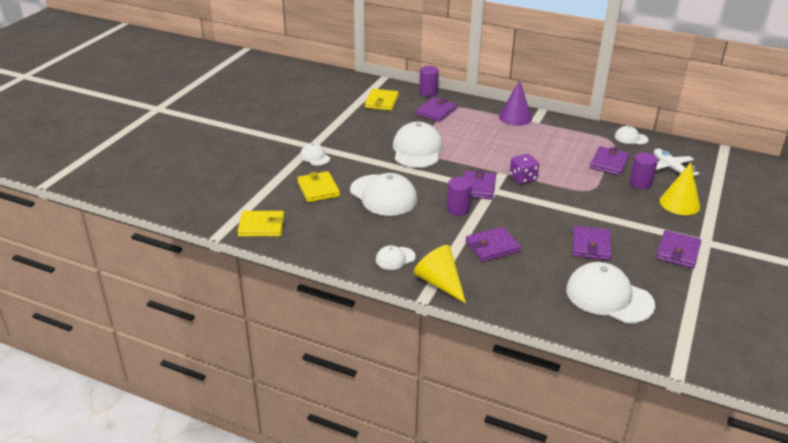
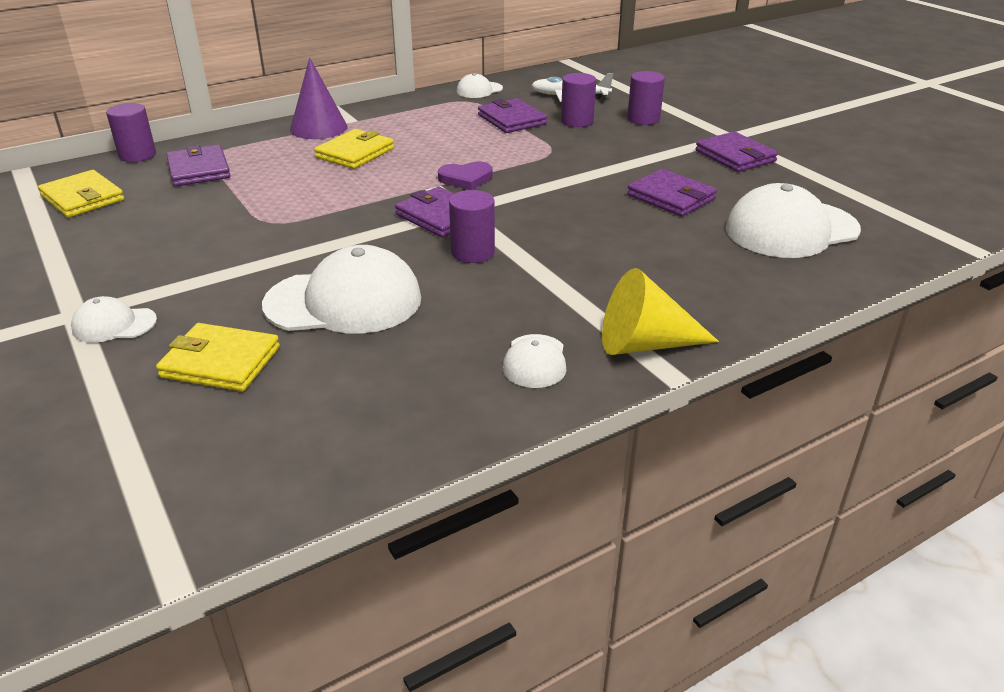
camera: 55 degrees left, 0 degrees up
(261, 226) = (234, 490): yellow wallet -> yellow wallet (355, 153)
(417, 150) = (269, 223): white cap -> none
(492, 247) = (599, 263): purple wallet -> none
(523, 178) = (466, 178): purple dice -> purple heart
(679, 203) = (643, 119): yellow cone -> purple cylinder

